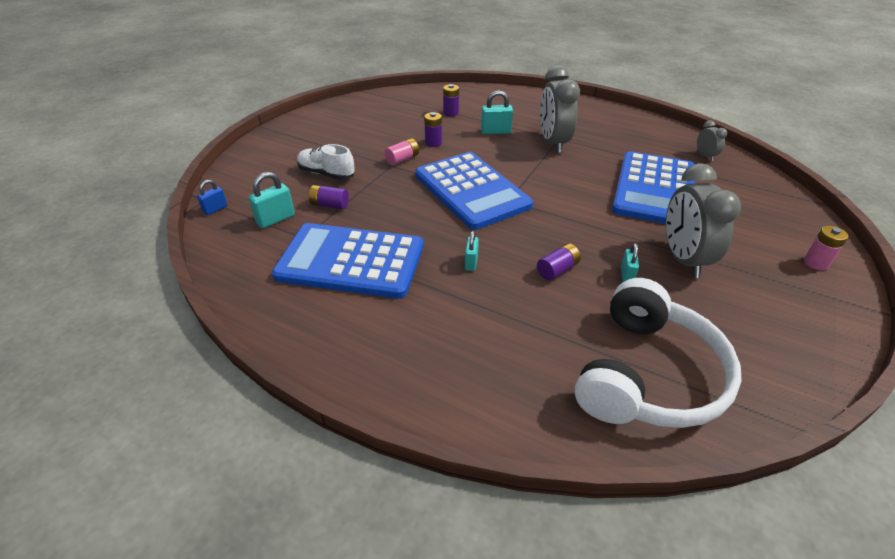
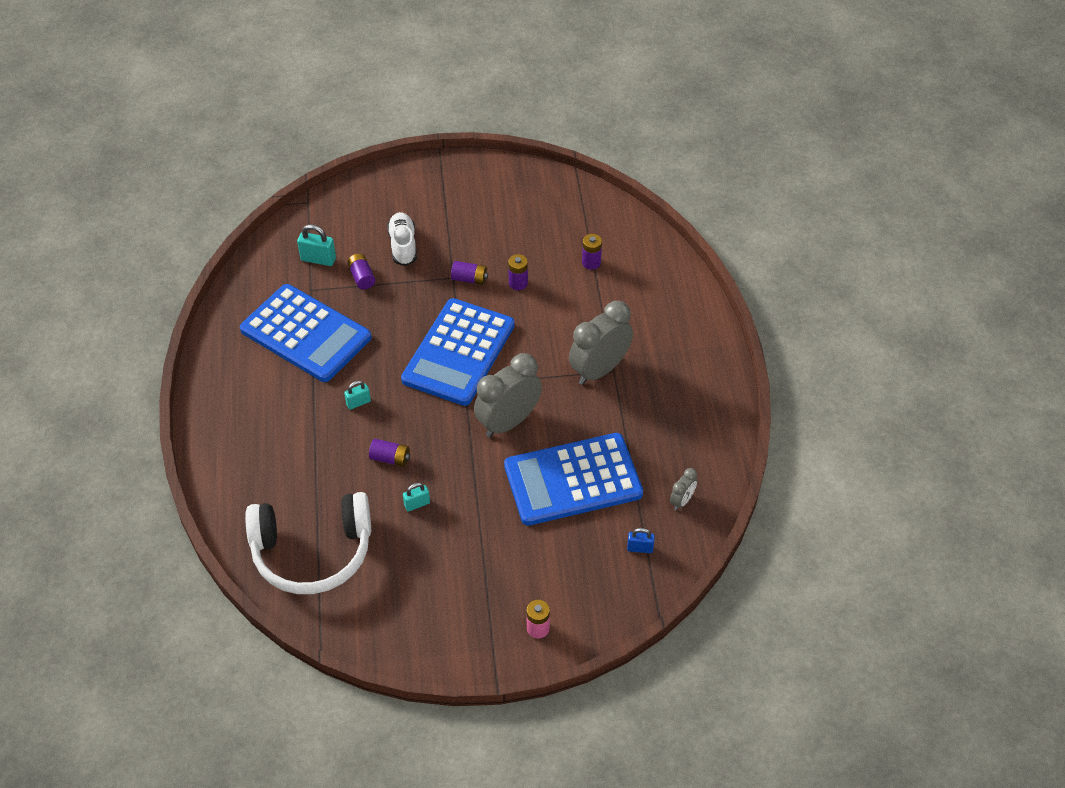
camera: 55 degrees right, 10 degrees up
(215, 209) = (302, 217): blue padlock -> blue padlock (640, 548)
(351, 261) = (305, 334): blue calculator -> blue calculator turned 150 degrees clockwise
(402, 159) = (469, 279): pink battery -> purple battery
(495, 132) = (582, 316): turquoise padlock -> none
(683, 259) = (469, 534): grey clock -> grey clock (508, 422)

